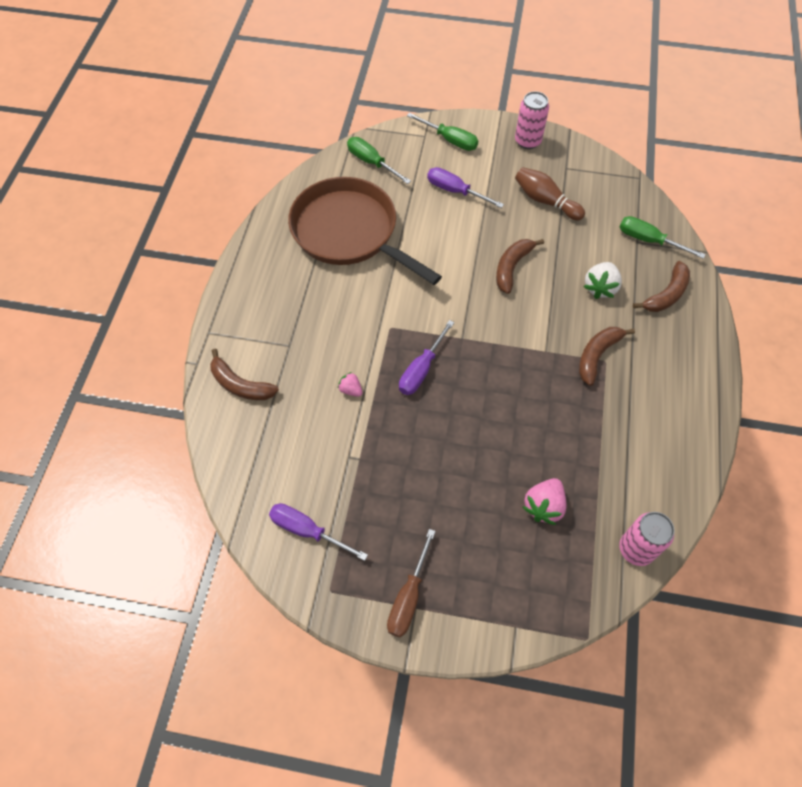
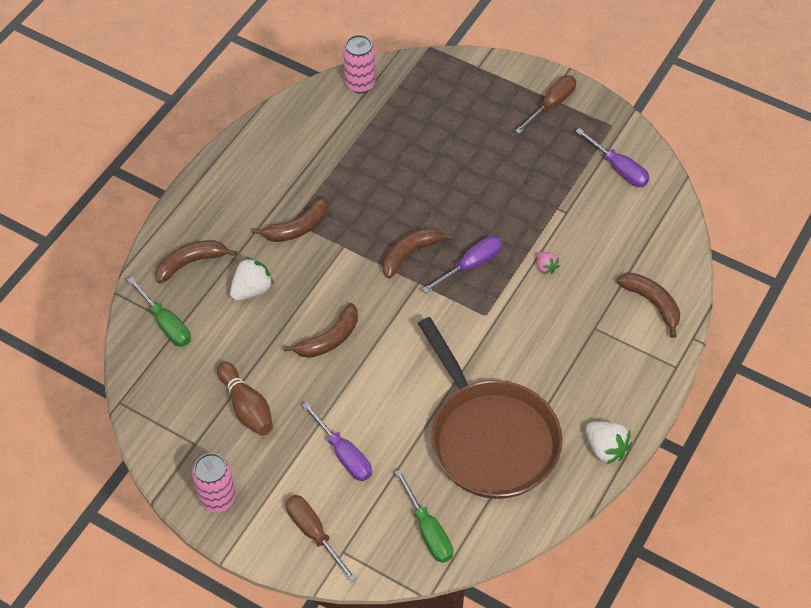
camera: 160 degrees left, 5 degrees down
(255, 251) = (605, 448): none -> white strawberry
(450, 140) = (314, 533): green screwdriver -> brown screwdriver
(481, 363) = (410, 253): none -> brown banana
(544, 506) = (416, 130): pink strawberry -> none

